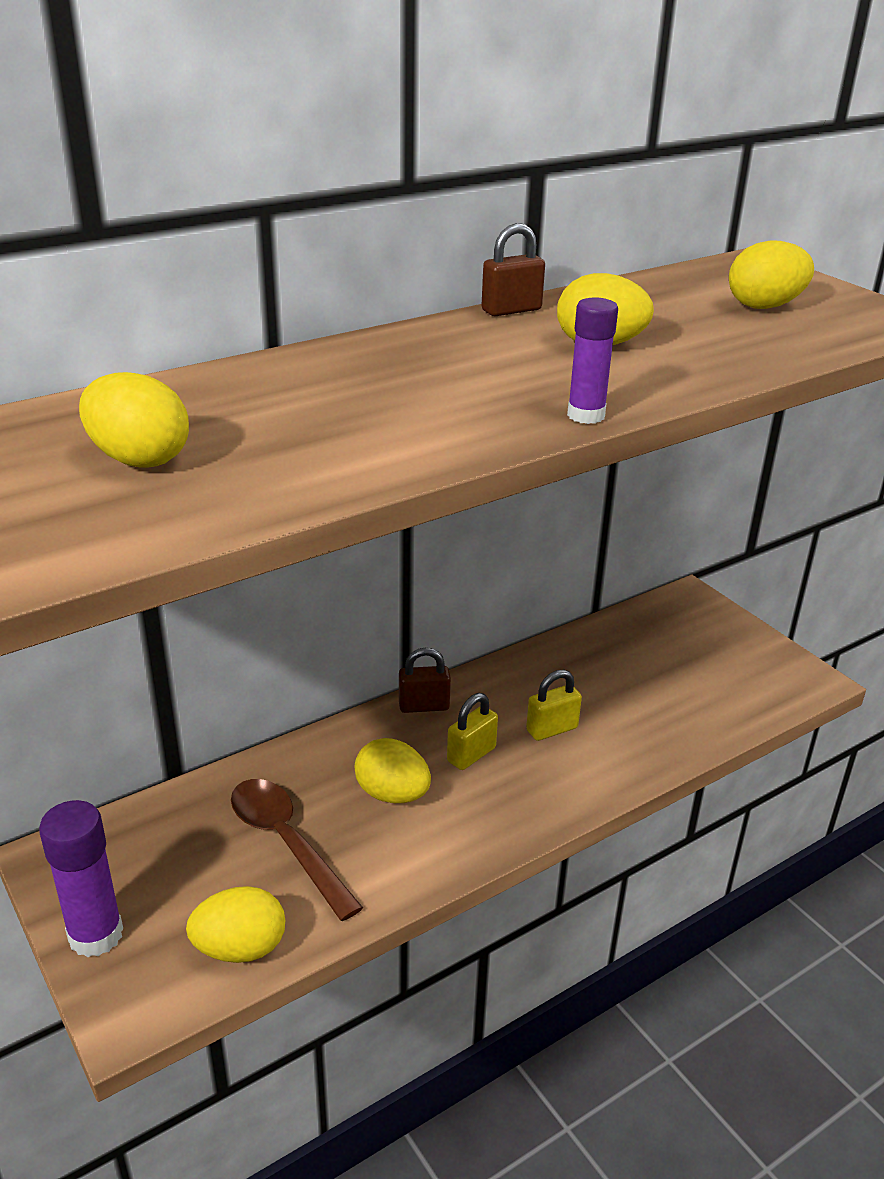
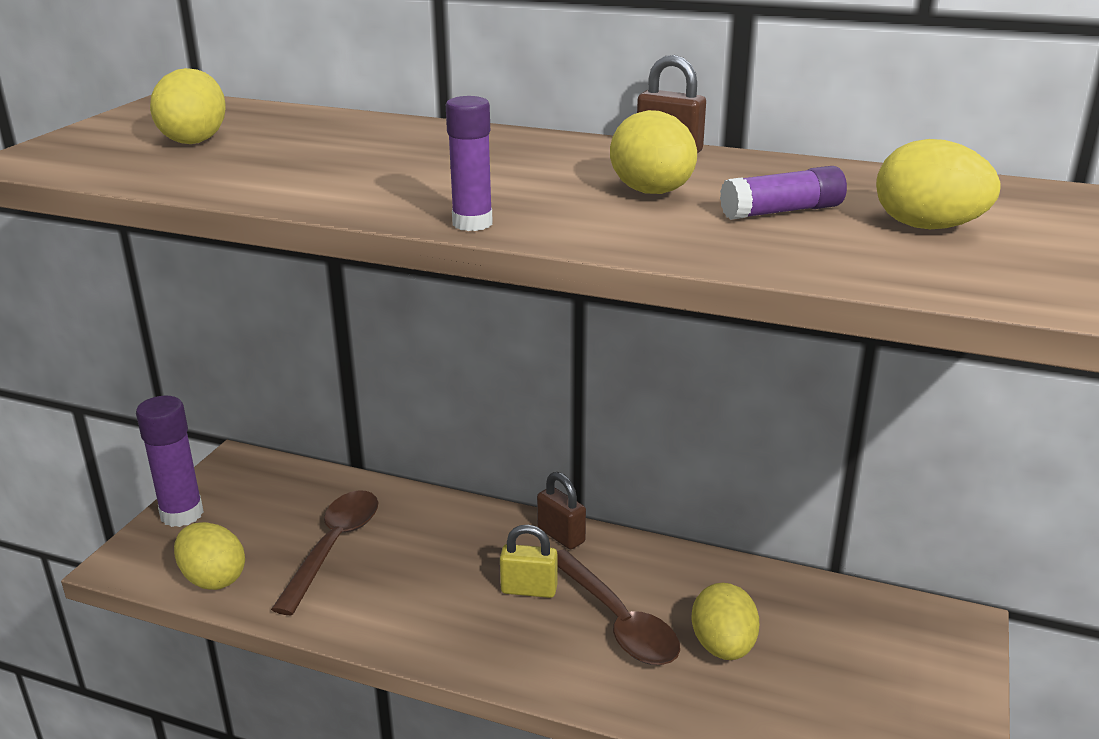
camera: 55 degrees right, 5 degrees down
(392, 794) = (436, 571): yellow egg -> yellow egg (723, 647)
(552, 729) = (618, 621): yellow padlock -> brown spoon
(689, 326) = (782, 211): none -> purple glue stick

